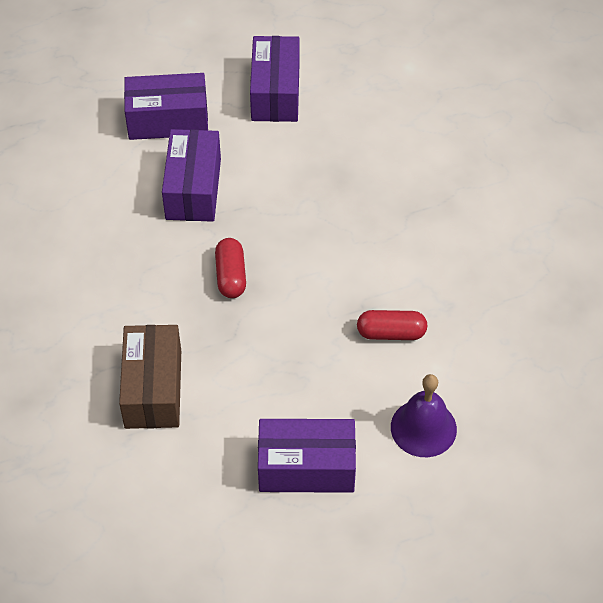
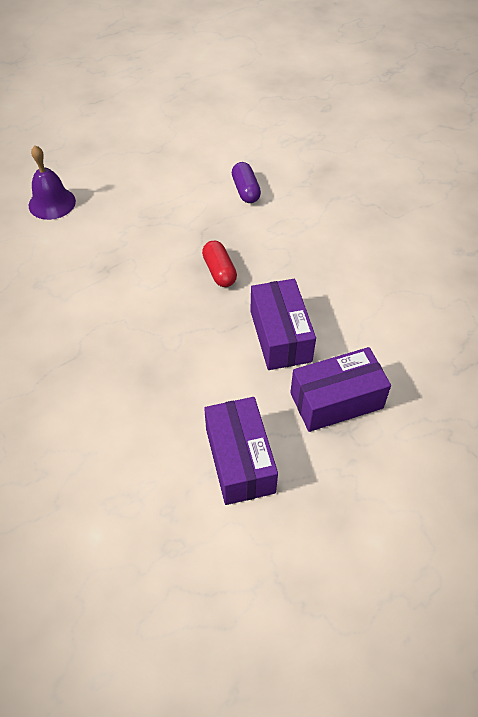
camera: 165 degrees right, 0 degrees up
(153, 389) = (246, 190): brown box -> purple capsule
(306, 467) = (128, 169): purple box -> none
(391, 333) = (82, 256): red capsule -> none

